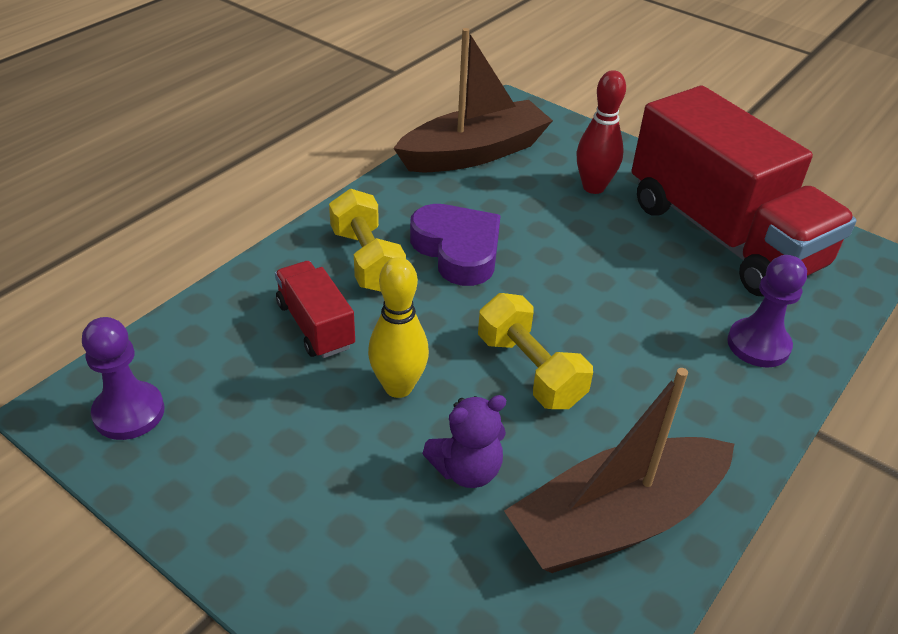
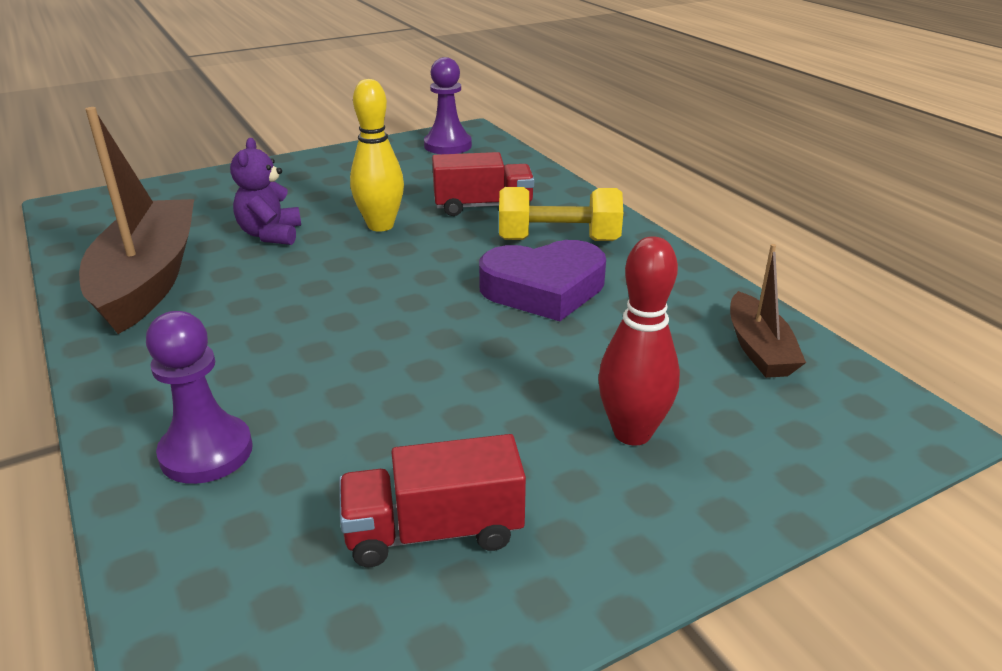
camera: 115 degrees right, 10 degrees down
(474, 153) = (759, 349): brown boat -> brown boat, size x0.52
(529, 370) = (336, 285): yellow dumbbell -> none
(722, 235) = (434, 531): red truck -> red truck, size x0.45

